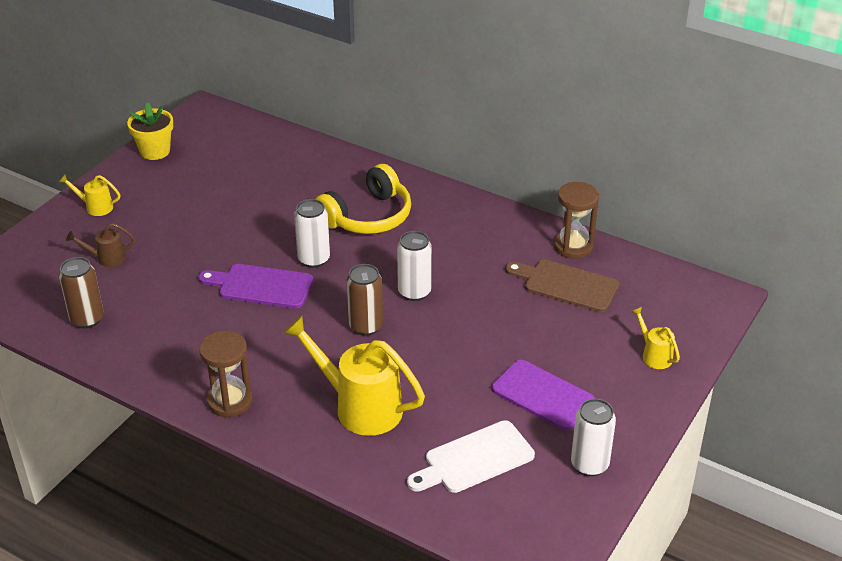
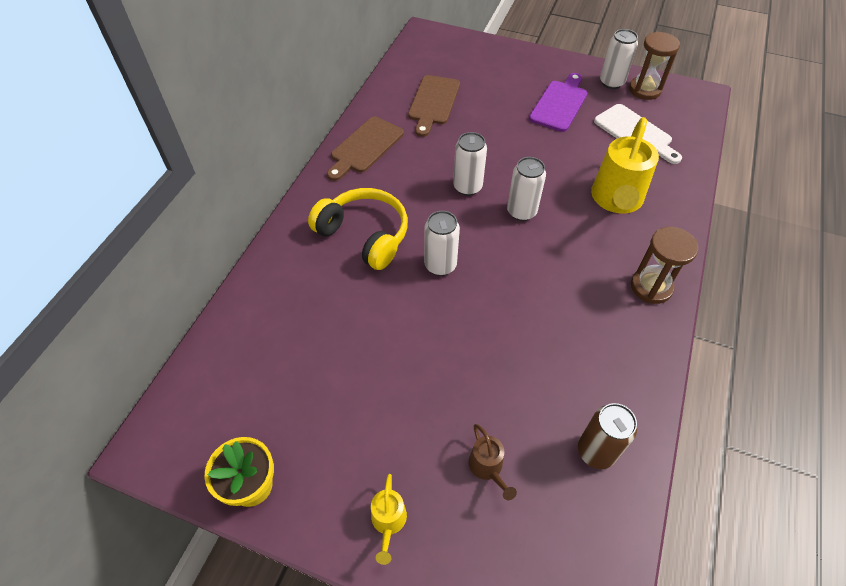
camera: 100 degrees left, 15 degrees up
(261, 286) = (492, 299): purple cutting board -> none
(365, 326) = (521, 212): brown can -> white can
(495, 226) = (365, 147): none -> brown cutting board
(573, 246) = (384, 102): brown hourglass -> brown hourglass (644, 90)
(654, 355) = (497, 60): yellow watering can -> none

